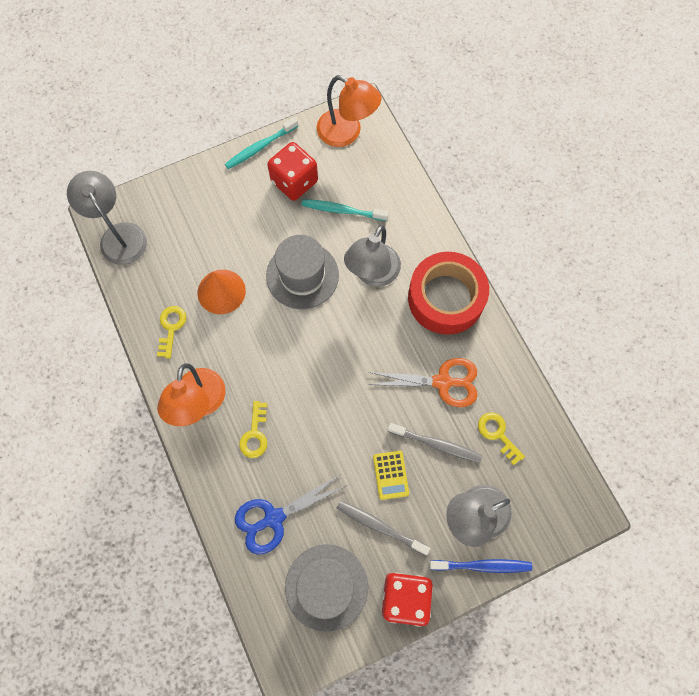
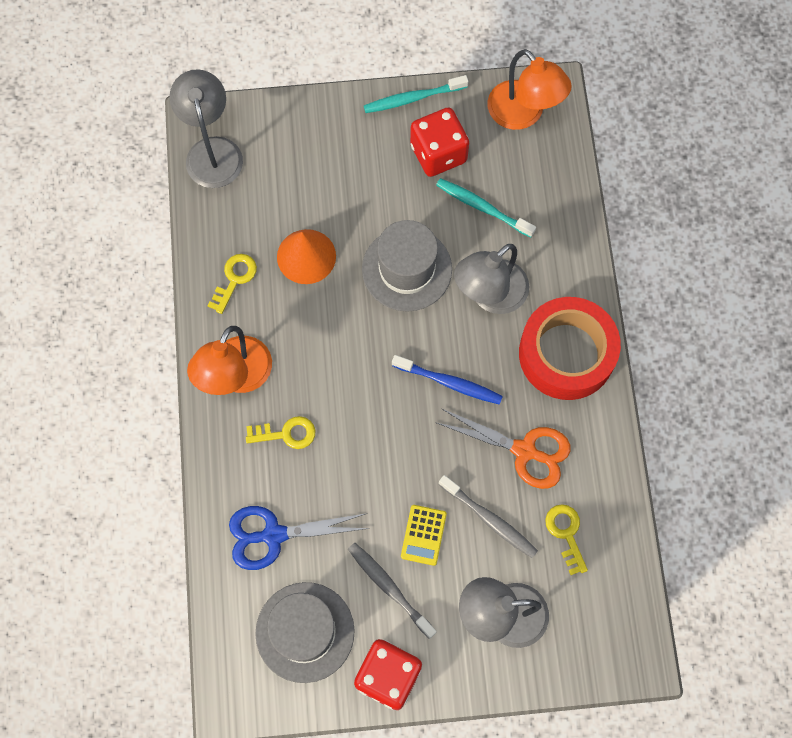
camera: 20 degrees right, 0 degrees up
(255, 434) = (286, 434): yellow key -> yellow key turned 120 degrees counterclockwise
(482, 565) = (490, 674): blue toothbrush -> blue toothbrush (449, 382)

